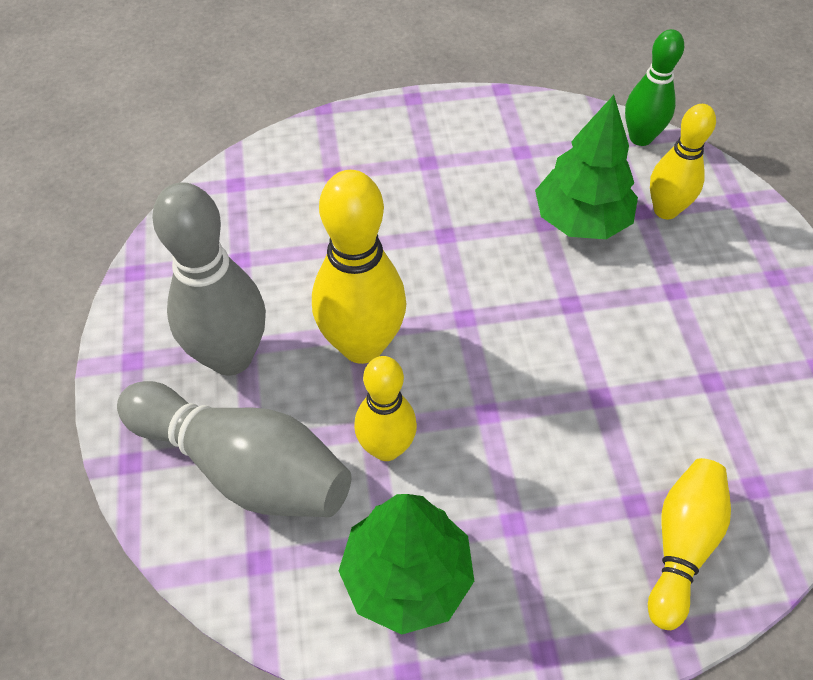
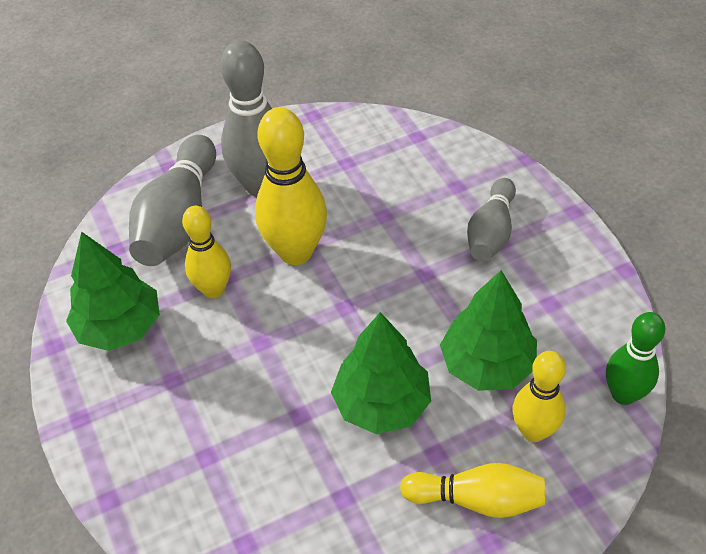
camera: 75 degrees right, 5 degrees down
(412, 165) = (491, 232): none -> grey bowling pin
(605, 318) = (381, 403): none -> green tree
(681, 545) = (178, 493): yellow bowling pin -> yellow bowling pin (477, 499)

